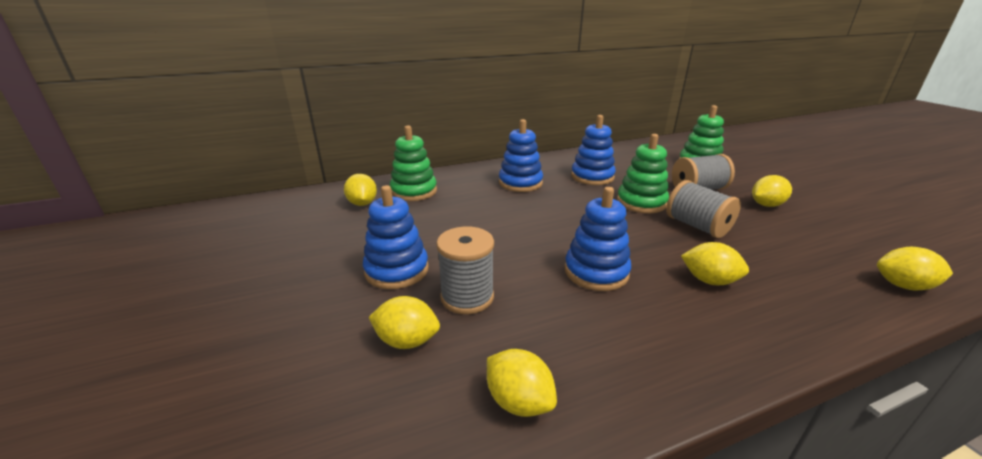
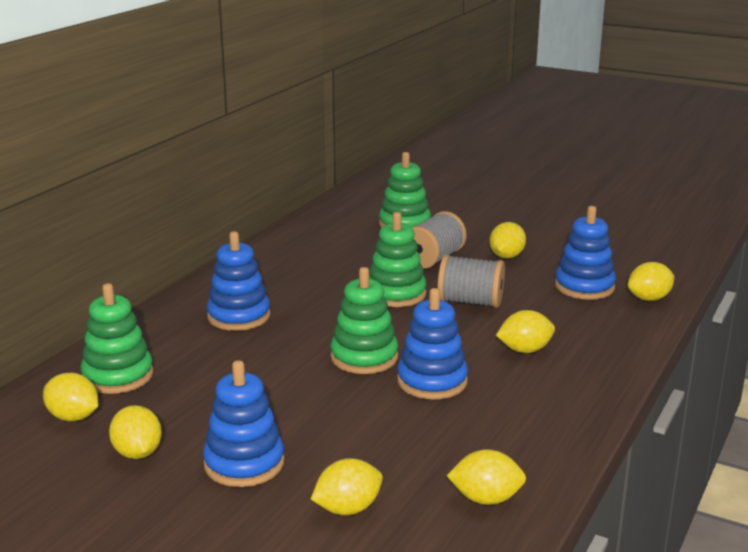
camera: 40 degrees left, 5 degrees down
(357, 236) = (137, 453): none -> yellow lemon
(467, 297) = (349, 453): grey spool -> none
(566, 234) = (364, 357): none -> green stacking toy
(592, 177) = (311, 279): blue stacking toy -> blue stacking toy (584, 287)

